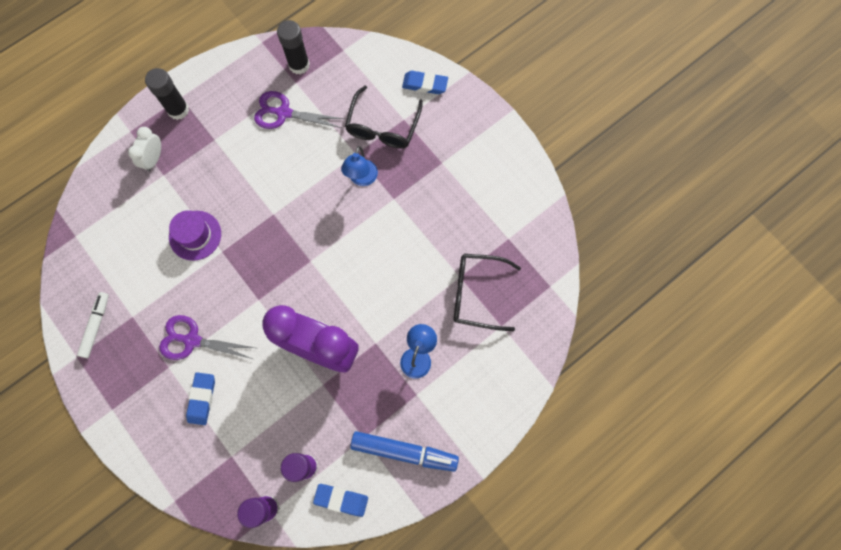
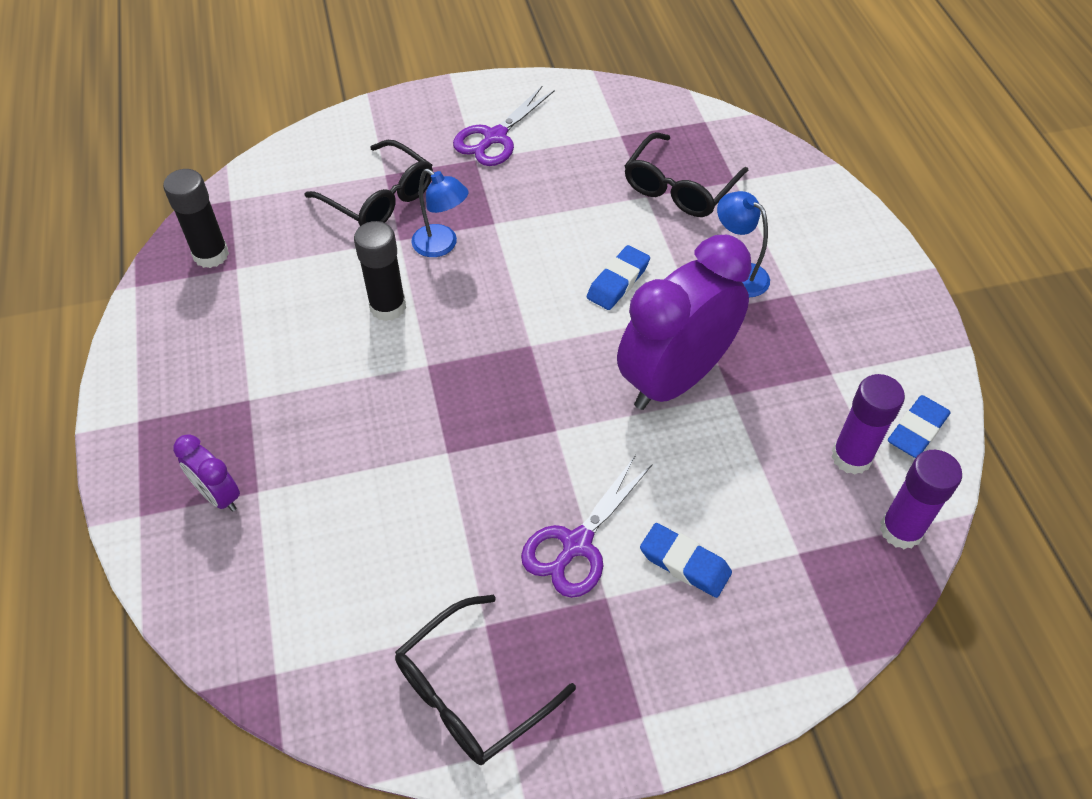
camera: 65 degrees left, 20 degrees down
(96, 326) = (471, 692): white marker -> black glasses
(154, 159) = (218, 495): white clock -> purple clock
(178, 110) = (158, 431): black glue stick -> black glue stick (388, 307)
(195, 235) = (396, 480): purple hat -> none
(283, 113) = (273, 298): purple scissors -> purple scissors (495, 137)
(404, 452) = (870, 334): blue marker -> none
(425, 84) = (351, 137): blue eraser -> blue eraser (618, 282)

